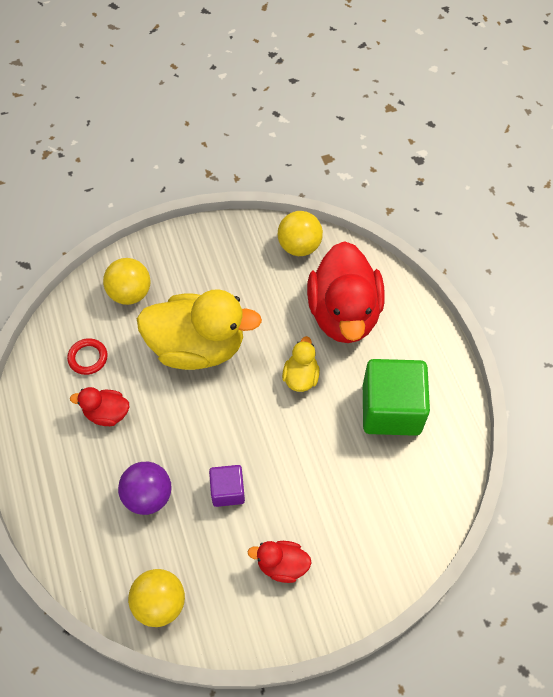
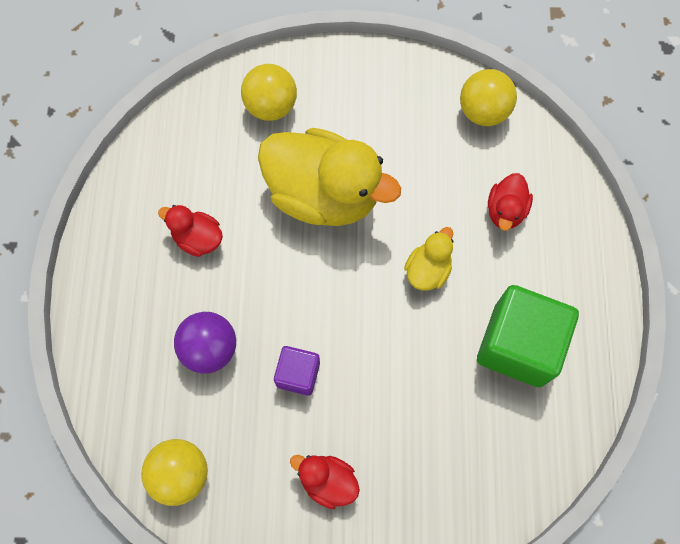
camera: 20 degrees right, 10 degrees up
(88, 358) = (199, 167): red ring -> none
(344, 313) = (505, 210): red duck -> red duck, size x0.46

